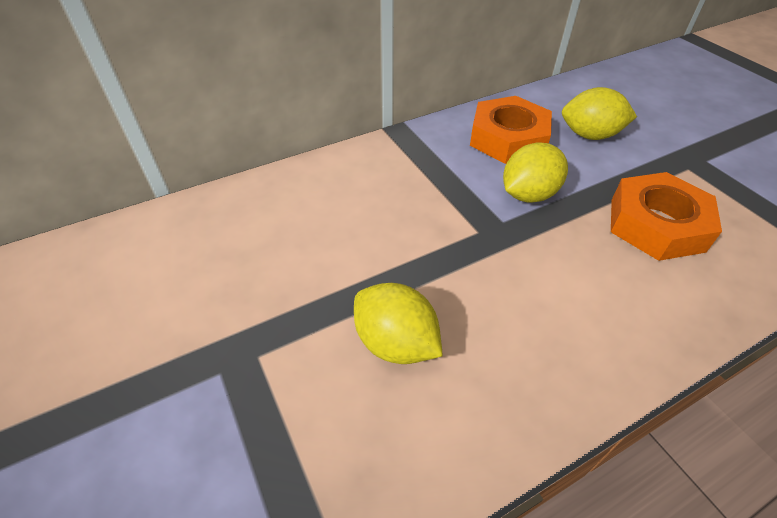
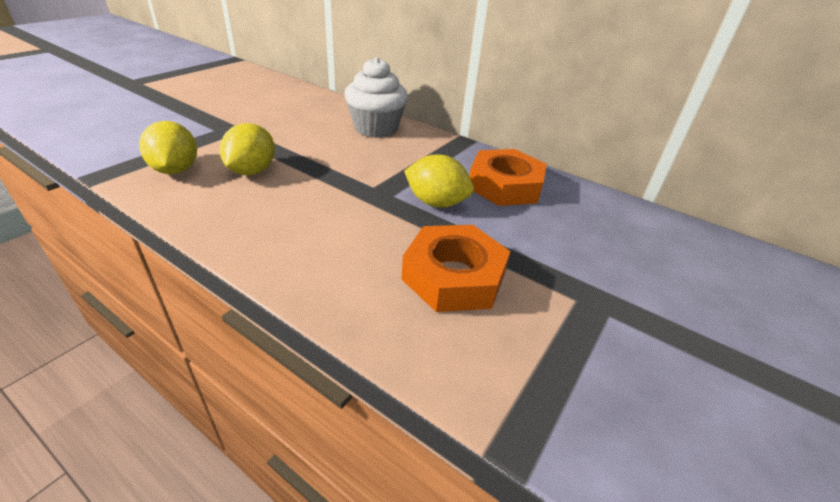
camera: 60 degrees right, 10 degrees down
(328, 187) = (376, 128): none -> white cupcake
(590, 135) = (561, 228): yellow lemon -> yellow lemon (175, 170)

